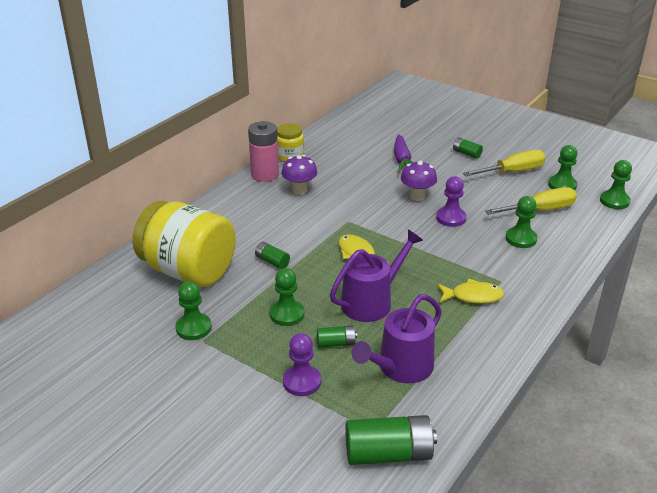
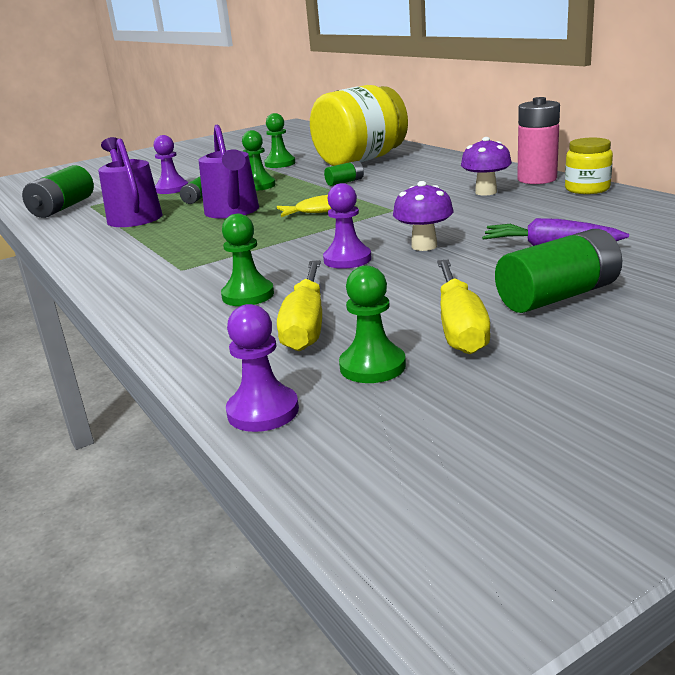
camera: 115 degrees right, 10 degrees down
(466, 153) = (558, 296): green battery -> green battery, size x1.92
(473, 296) = (177, 252): yellow fish -> none
(614, 201) = (263, 411): green pawn -> purple pawn

